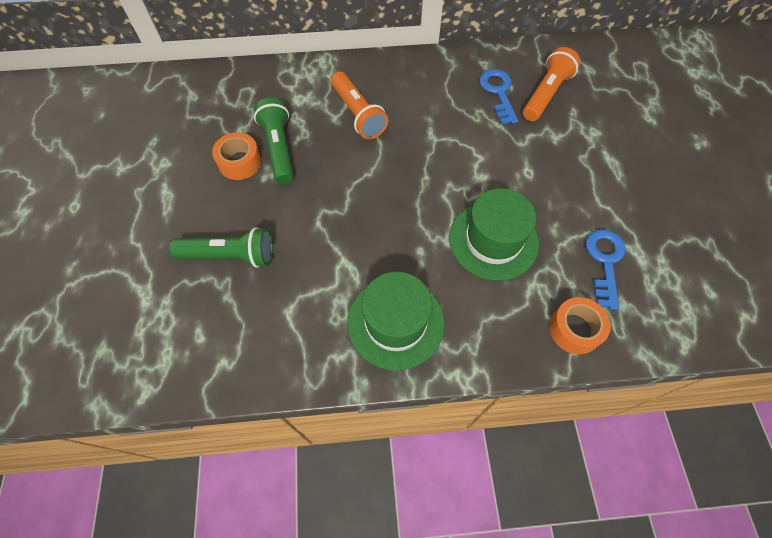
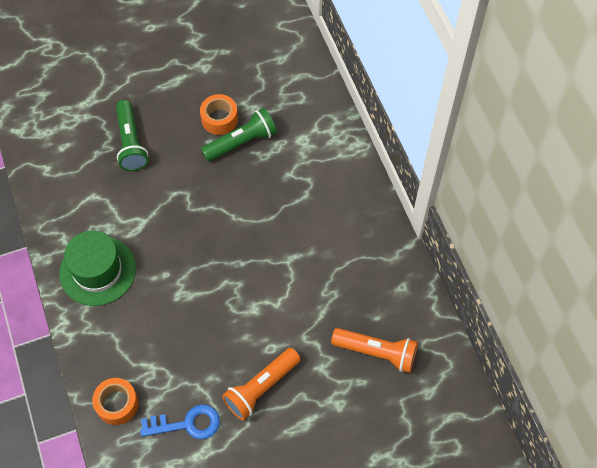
camera: 75 degrees right, 0 degrees up
(358, 114) = (298, 191): orange flashlight -> orange flashlight (261, 388)
(493, 240) = (188, 329): green hat -> none
(498, 93) = (364, 307): blue key -> none

